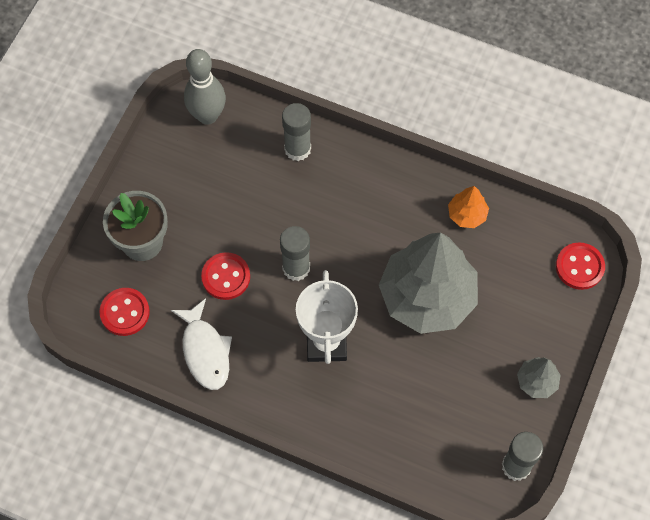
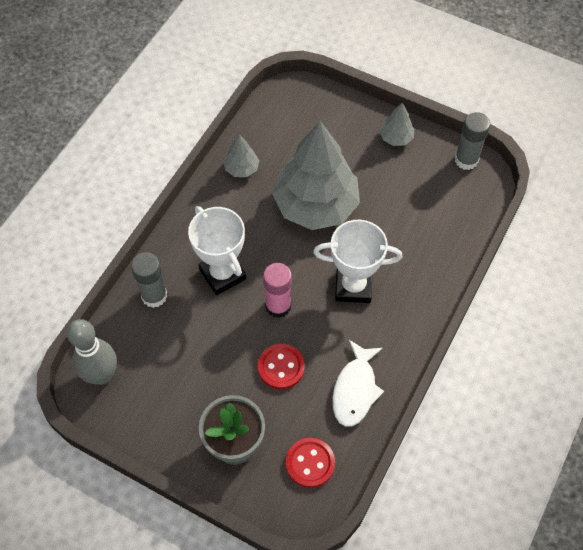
camera: 85 degrees left, 5 degrees down
(205, 351) = (355, 389): white fish -> white fish turned 120 degrees clockwise
(296, 268) = (278, 306): grey glue stick -> pink glue stick
(329, 210) = (222, 274): none -> white trophy
(467, 214) = (241, 168): orange tree -> grey tree
(579, 267) = (299, 97): red button -> none

